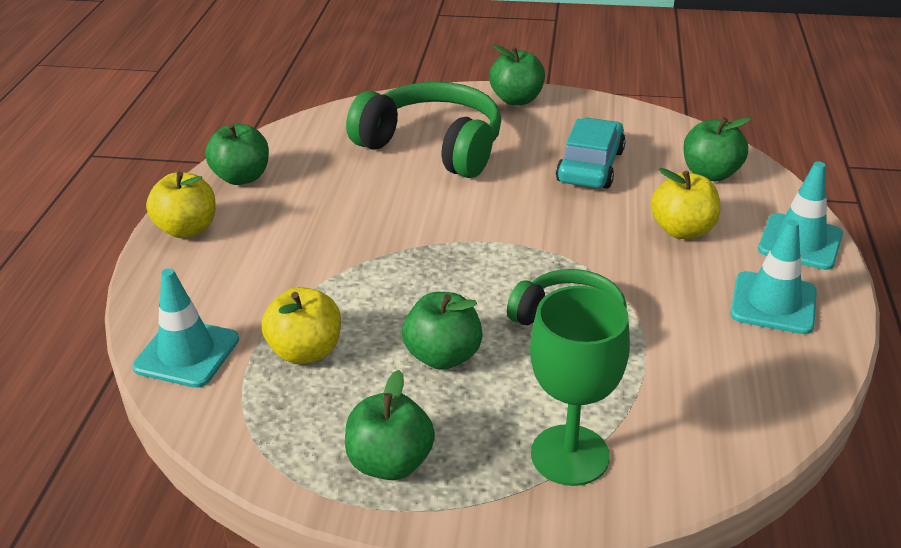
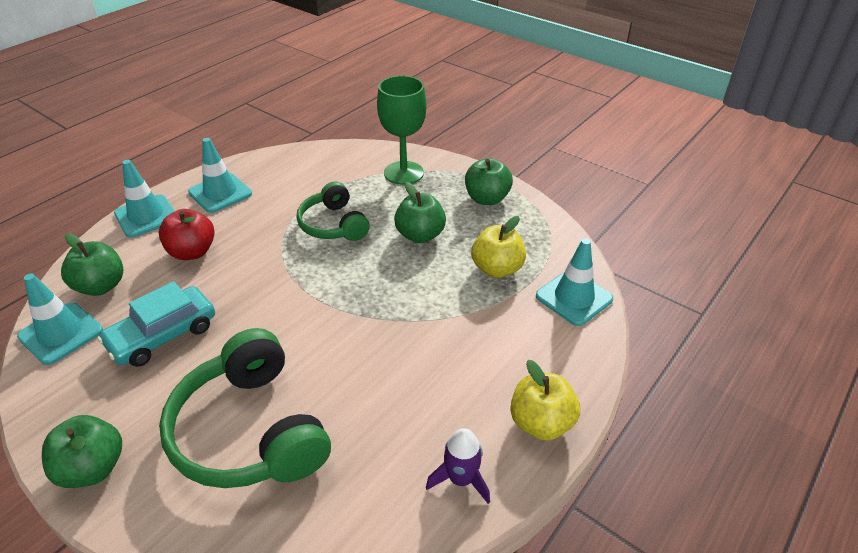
camera: 150 degrees left, 5 degrees up
(242, 177) = (461, 479): green apple -> purple rocket
(675, 138) = (61, 333): none -> turquoise traffic cone
(682, 230) = (192, 252): yellow apple -> red apple

